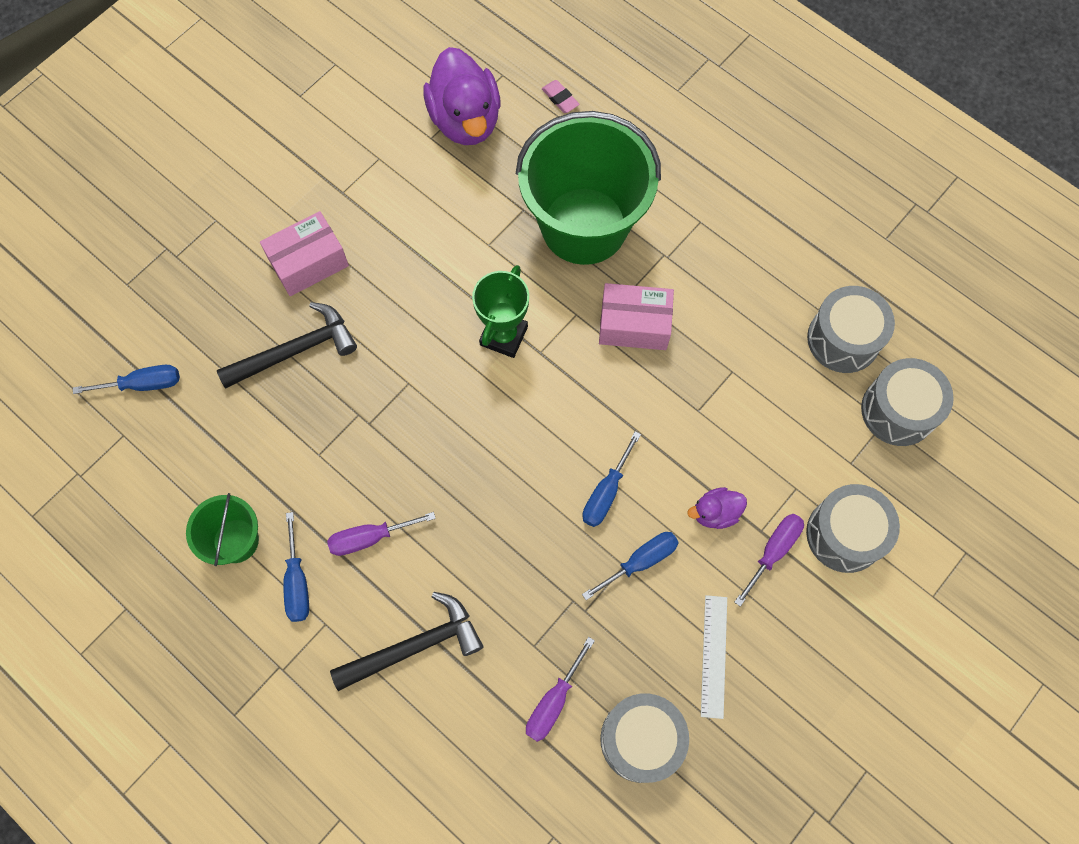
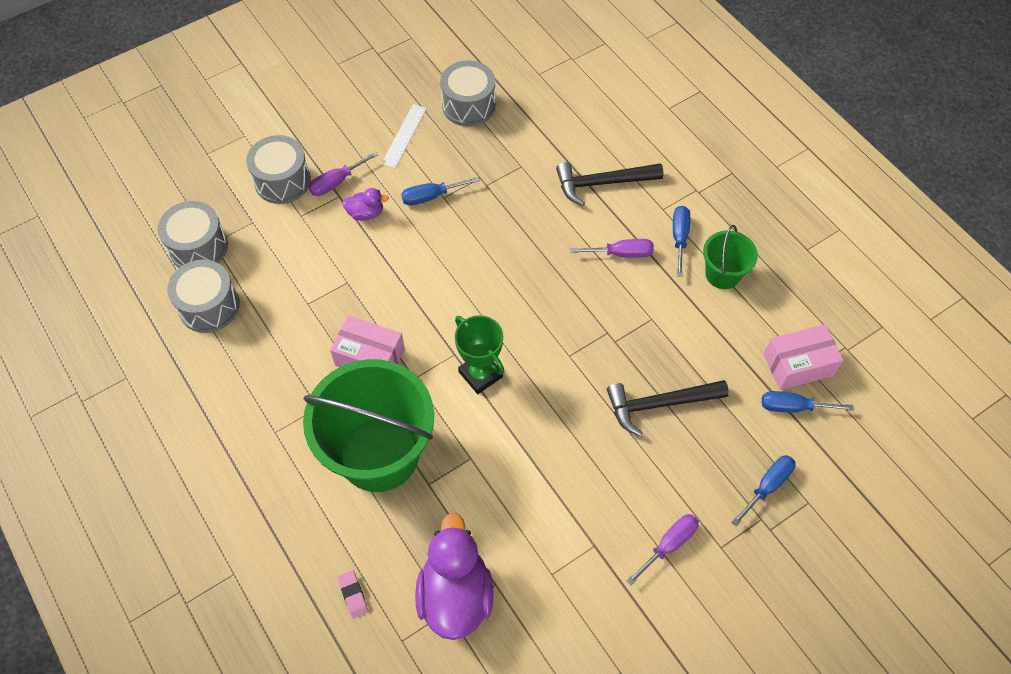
camera: 165 degrees left, 10 degrees down
(309, 263) = (637, 481): pink box -> pink box (798, 365)
(503, 336) = (480, 374): green trophy -> green trophy turned 75 degrees counterclockwise
(553, 701) = (518, 135): purple screwdriver -> purple screwdriver (669, 545)
(606, 492) = (439, 243): blue screwdriver -> blue screwdriver (767, 486)

